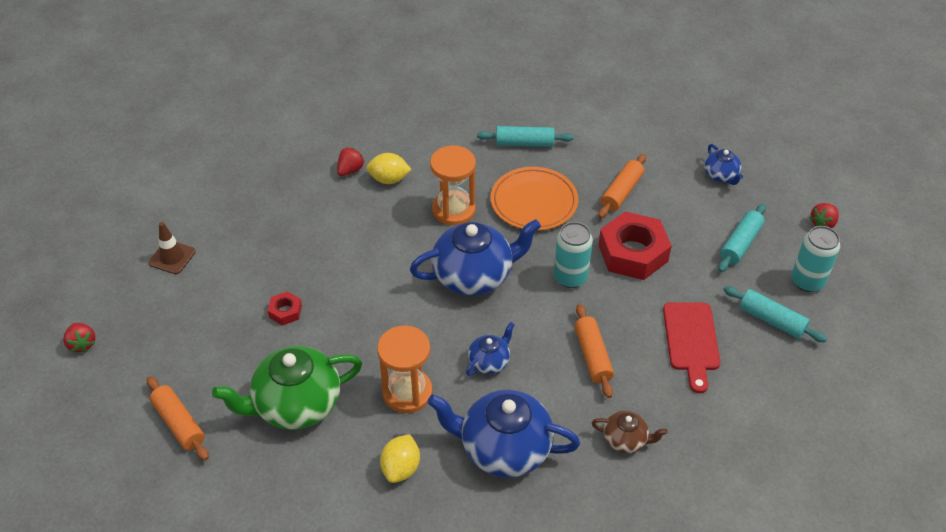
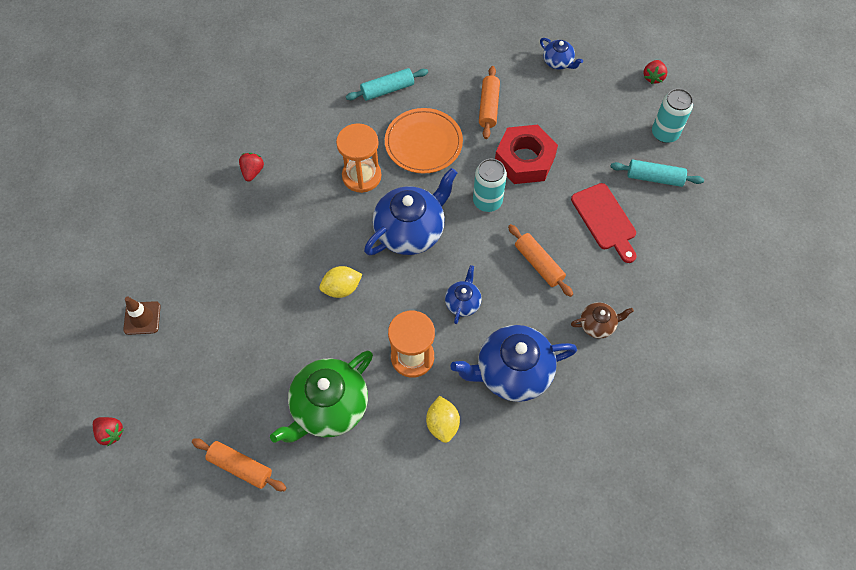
camera: 25 degrees left, 15 degrees up
(285, 311) = (272, 328): red nut -> none
(389, 179) = (291, 168): yellow lemon -> yellow lemon (341, 288)
(740, 244) = (601, 119): turquoise rolling pin -> none

